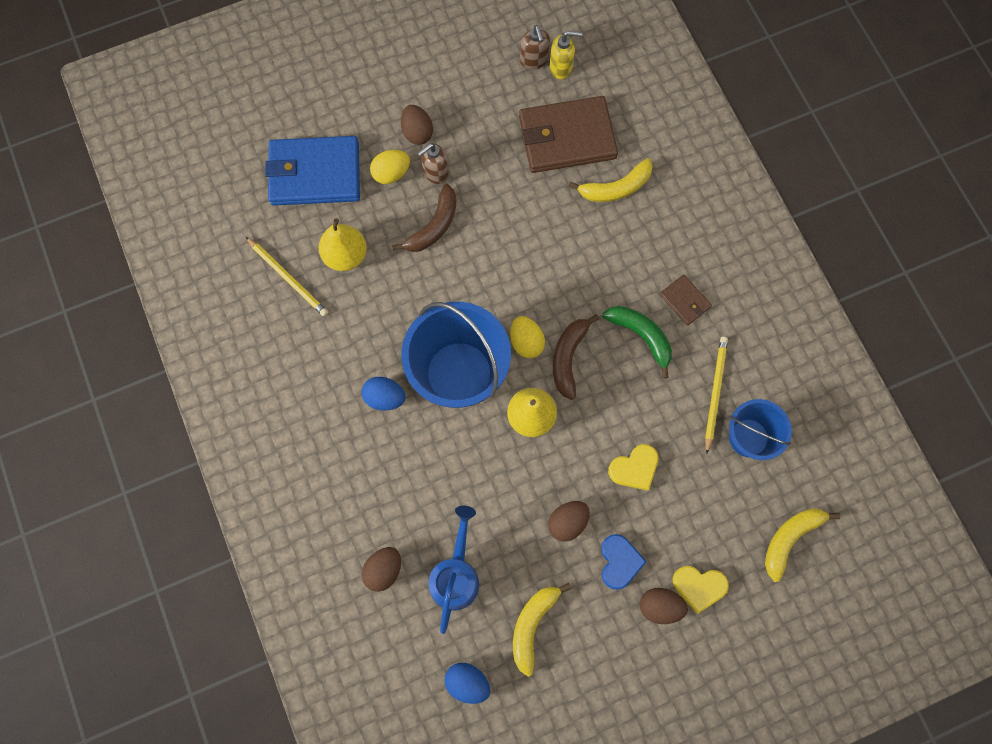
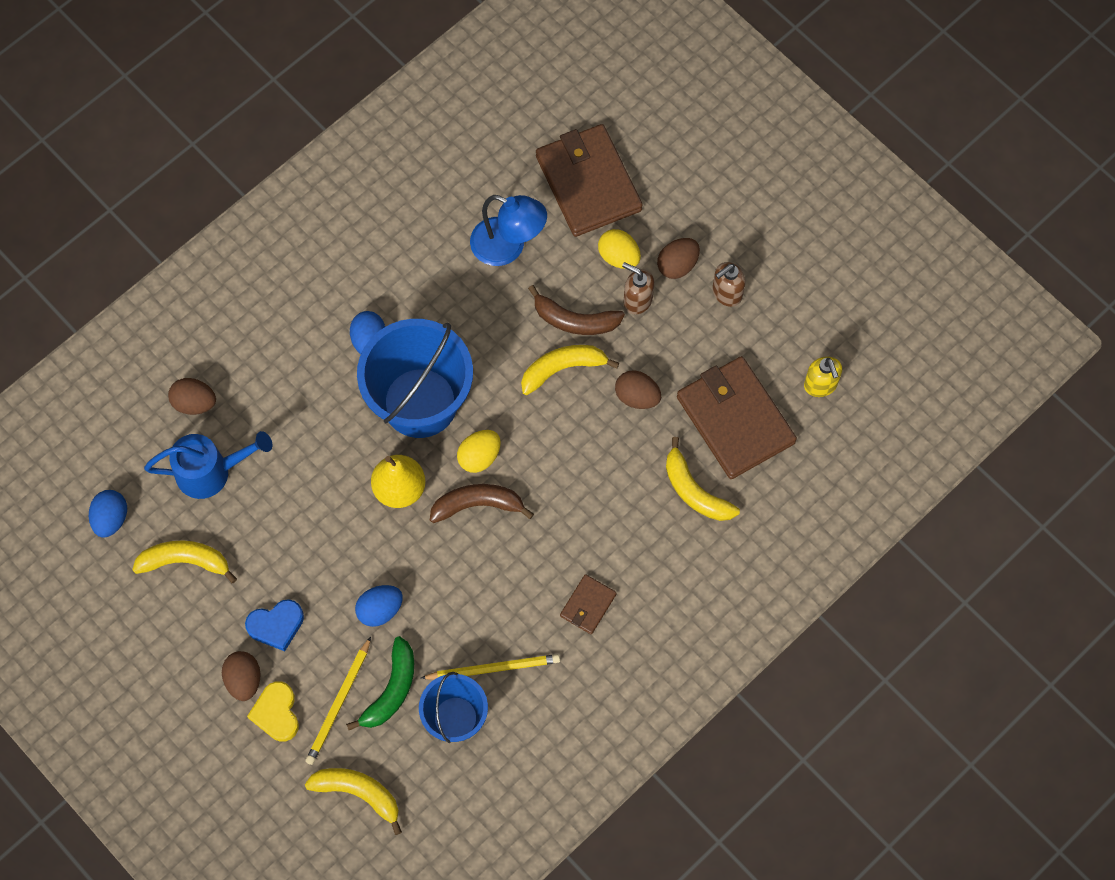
camera: 70 degrees right, 5 degrees down
(288, 278) = (462, 202): yellow pencil -> yellow pencil (339, 703)
(315, 174) = (588, 183): blue wallet -> brown wallet
(345, 255) = (508, 247): yellow pear -> blue lamp
(473, 250) = (562, 368): none -> yellow banana
(534, 60) = (817, 354): brown soap dispenser -> brown soap dispenser (726, 293)
(567, 522) = (300, 561): brown egg -> brown egg (637, 397)
(634, 468) = (380, 610): yellow heart -> blue egg
(641, 336) = (530, 572): green banana -> green banana (391, 690)

